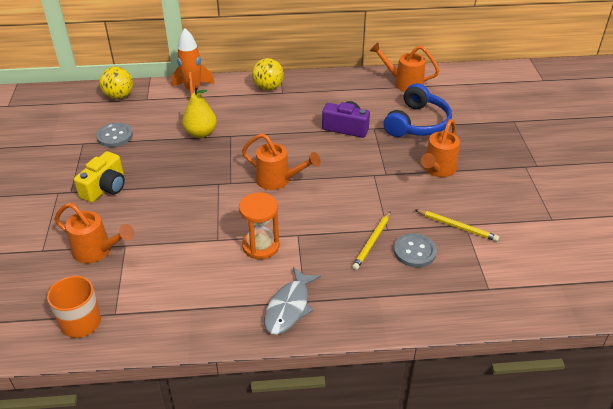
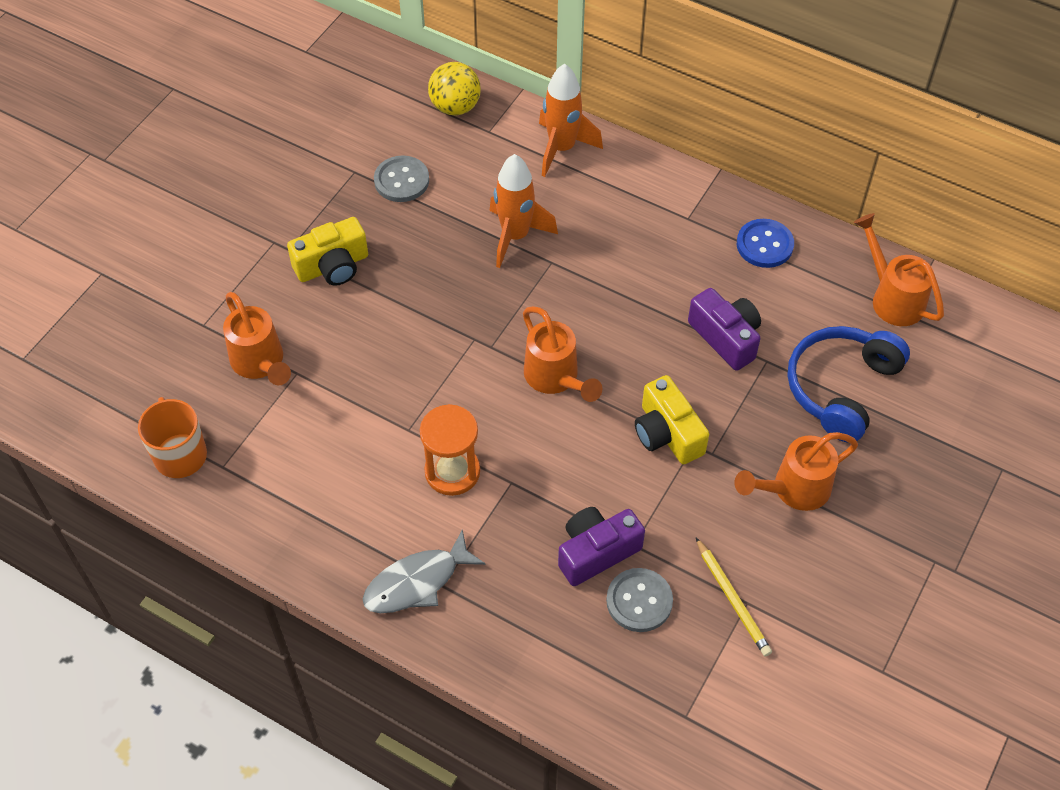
camera: 35 degrees right, 15 degrees up
(201, 133) = (515, 236): yellow pear -> orange rocket
(268, 87) = (674, 198): yellow ball -> none
(328, 87) = (764, 245): none -> blue button
(356, 176) = (667, 433): none -> yellow camera
(372, 242) = (596, 552): yellow pencil -> purple camera
(417, 123) = (841, 388): blue headphones -> blue headphones turned 150 degrees clockwise

